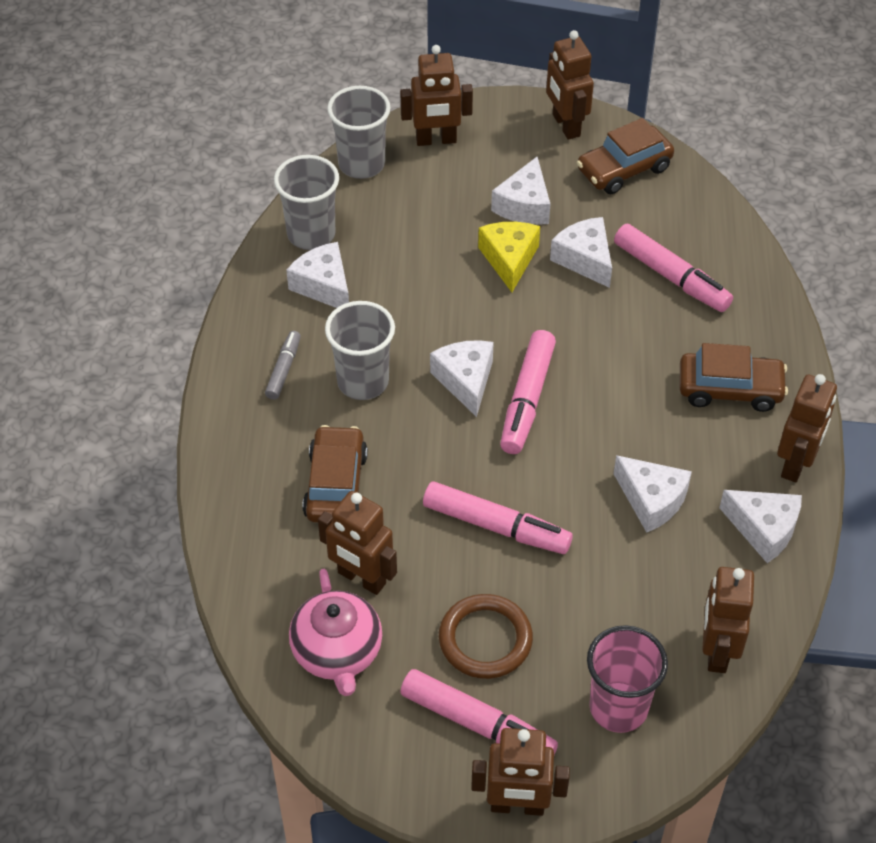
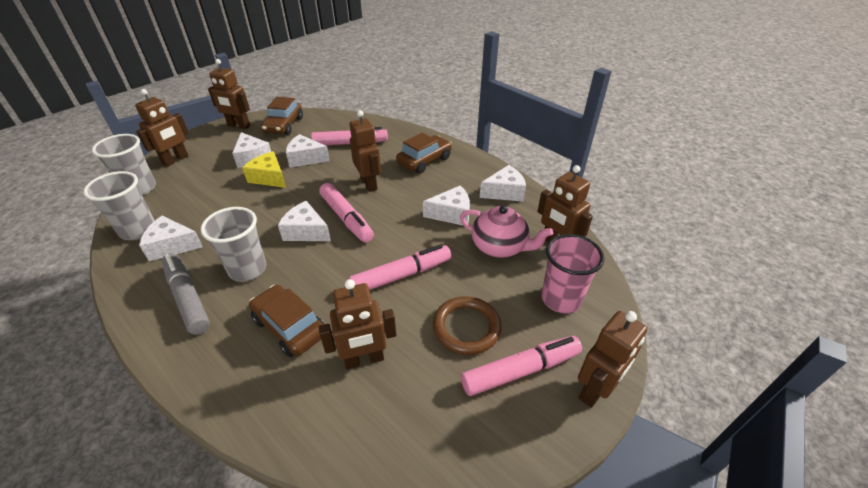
camera: 50 degrees left, 10 degrees down
(284, 369) = (187, 298): grey marker -> grey marker, size x1.76
(337, 652) = (401, 412): pink teapot -> pink teapot (500, 246)
(796, 463) = (482, 166): brown robot -> brown robot (369, 184)

